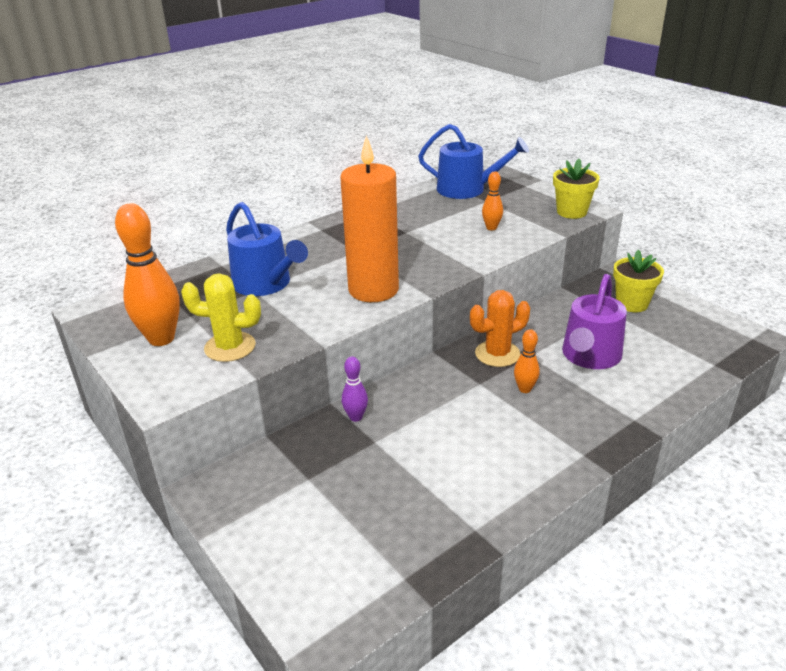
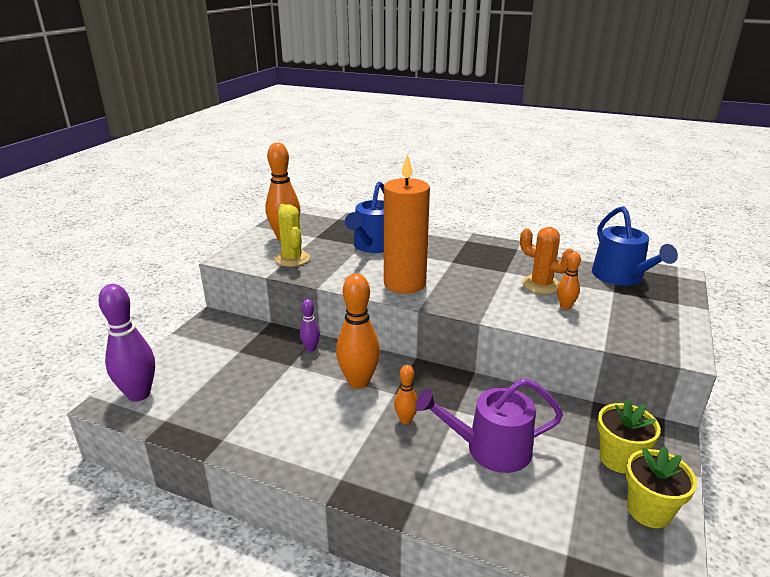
camera: 60 degrees right, 5 degrees down
(327, 599) = (139, 394): none -> purple bowling pin
(445, 400) = (358, 382): none -> orange bowling pin
(497, 354) = (442, 391): orange cactus -> orange cactus (541, 285)
(571, 212) = (662, 342): yellow flower pot -> yellow flower pot (649, 510)

